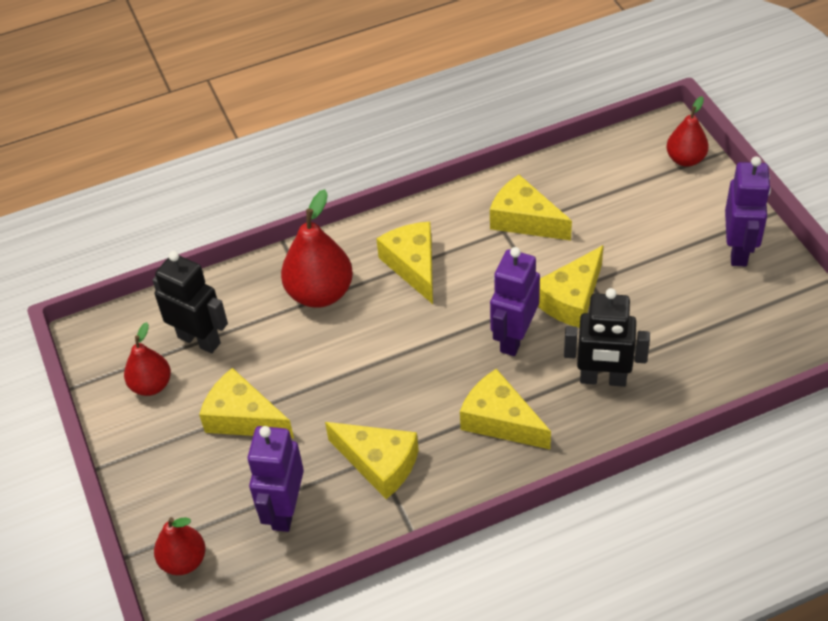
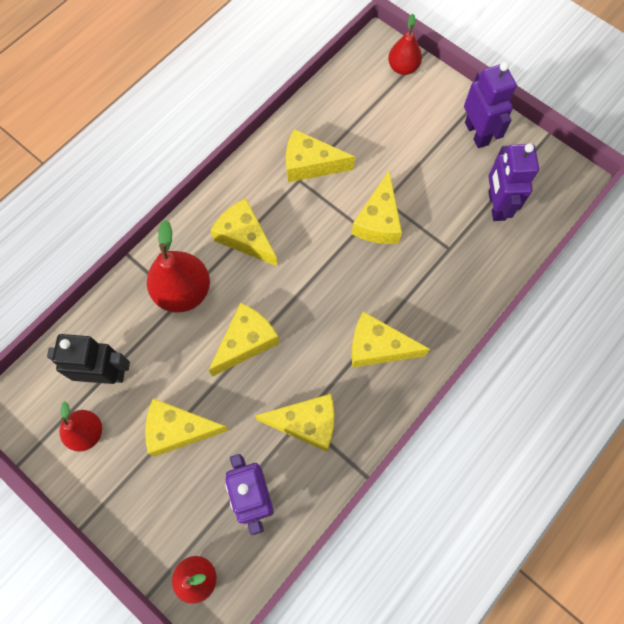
camera: 30 degrees left, 20 degrees up
(359, 363) = (246, 342): none -> yellow cheese
(514, 338) = (353, 271): purple robot -> purple robot (496, 205)
(603, 379) = (434, 280): black robot -> none

